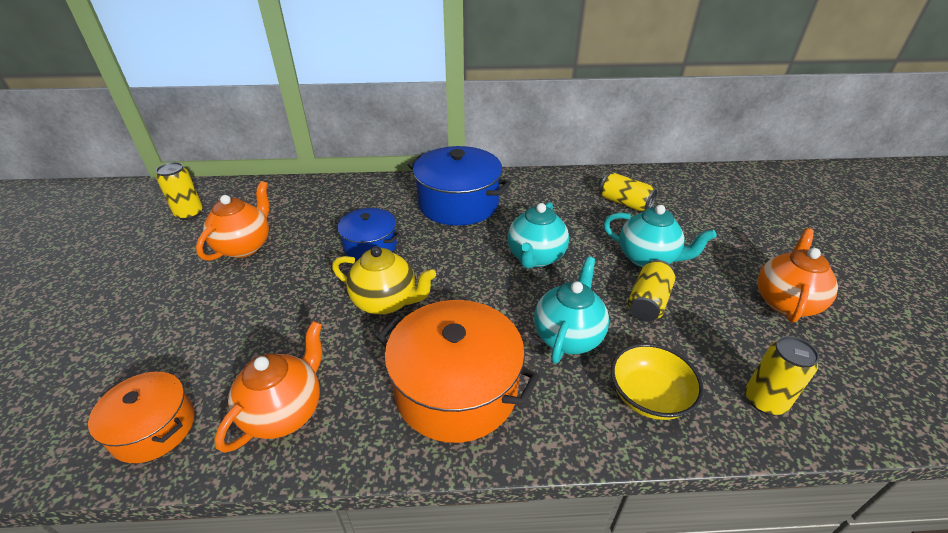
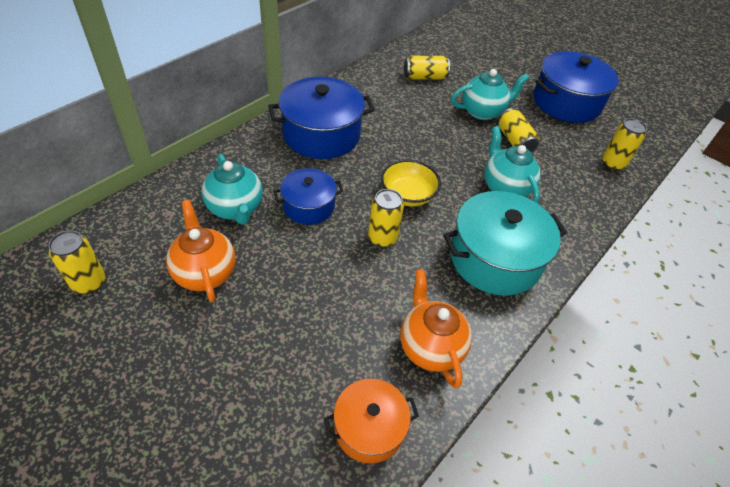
camera: 50 degrees left, 10 degrees up
(386, 302) = (382, 238): yellow teapot -> yellow can
(456, 389) = (495, 258): orange pot -> turquoise pot
(535, 257) = (425, 147): turquoise teapot -> turquoise teapot (235, 209)
(649, 396) = (574, 195): yellow bowl -> yellow bowl (407, 195)
(785, 302) = (566, 102): orange teapot -> blue pot

